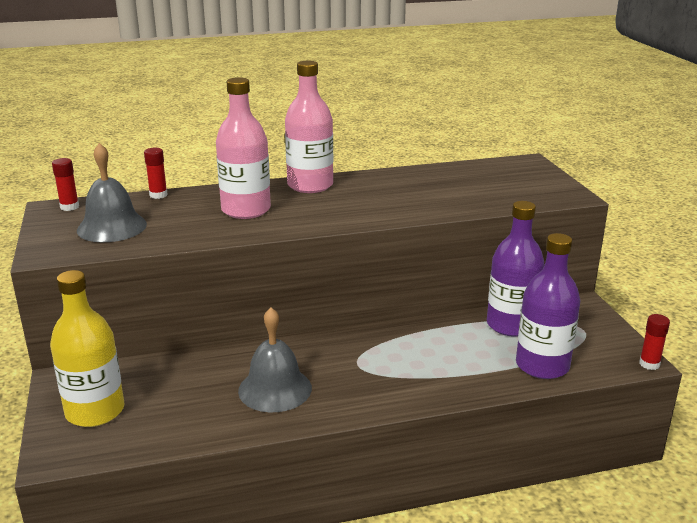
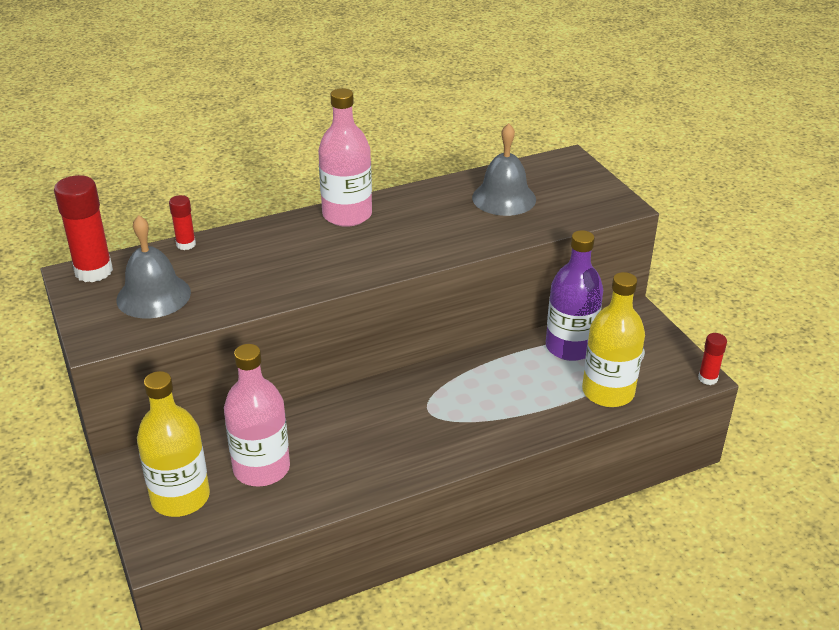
camera: 10 degrees left, 10 degrees up
(69, 207) = (93, 271): red glue stick -> red glue stick, size x1.86
(246, 210) = (290, 257): pink bottle -> pink bottle (261, 468)
(275, 389) = (354, 450): grey bell -> grey bell (504, 198)
(542, 365) = (608, 392): purple bottle -> yellow bottle

